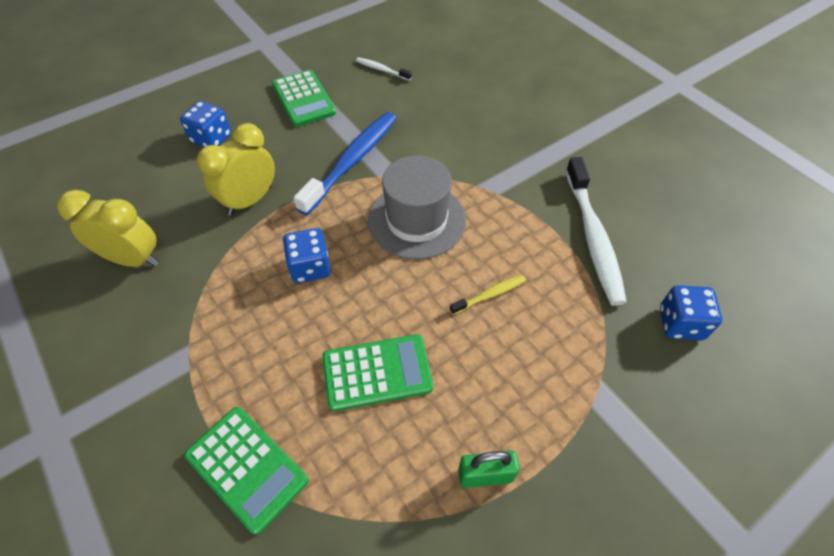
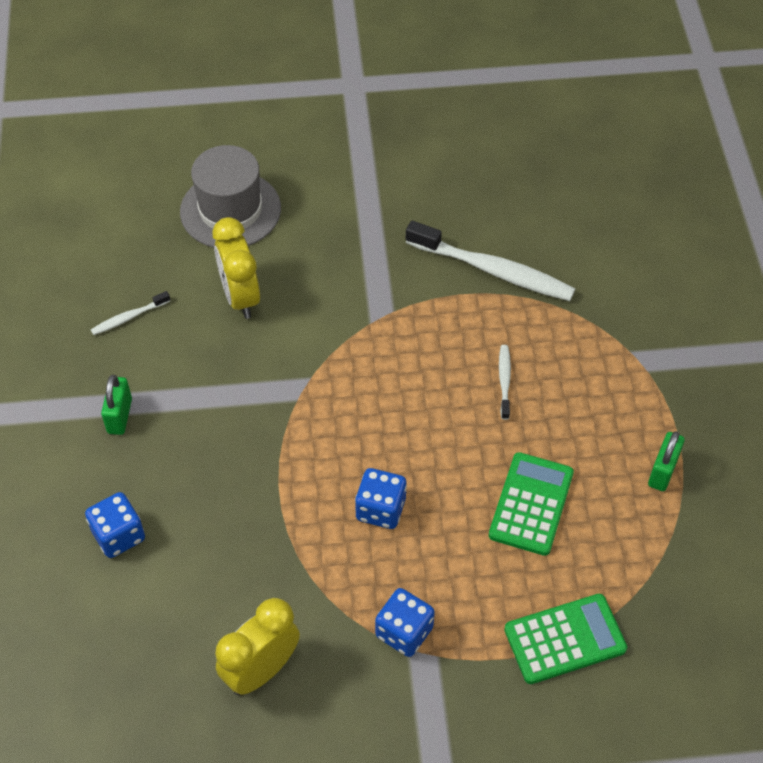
camera: 60 degrees left, 0 degrees up
(250, 200) = (251, 530): yellow clock -> yellow clock (240, 297)
(303, 99) = (119, 416): green calculator -> green padlock
(352, 161) = (260, 412): blue toothbrush -> none
(416, 220) = (381, 394): grey hat -> grey hat (230, 210)
(490, 295) = (504, 381): yellow toothbrush -> white toothbrush
(680, 323) = (613, 267): blue dice -> blue dice (404, 632)

